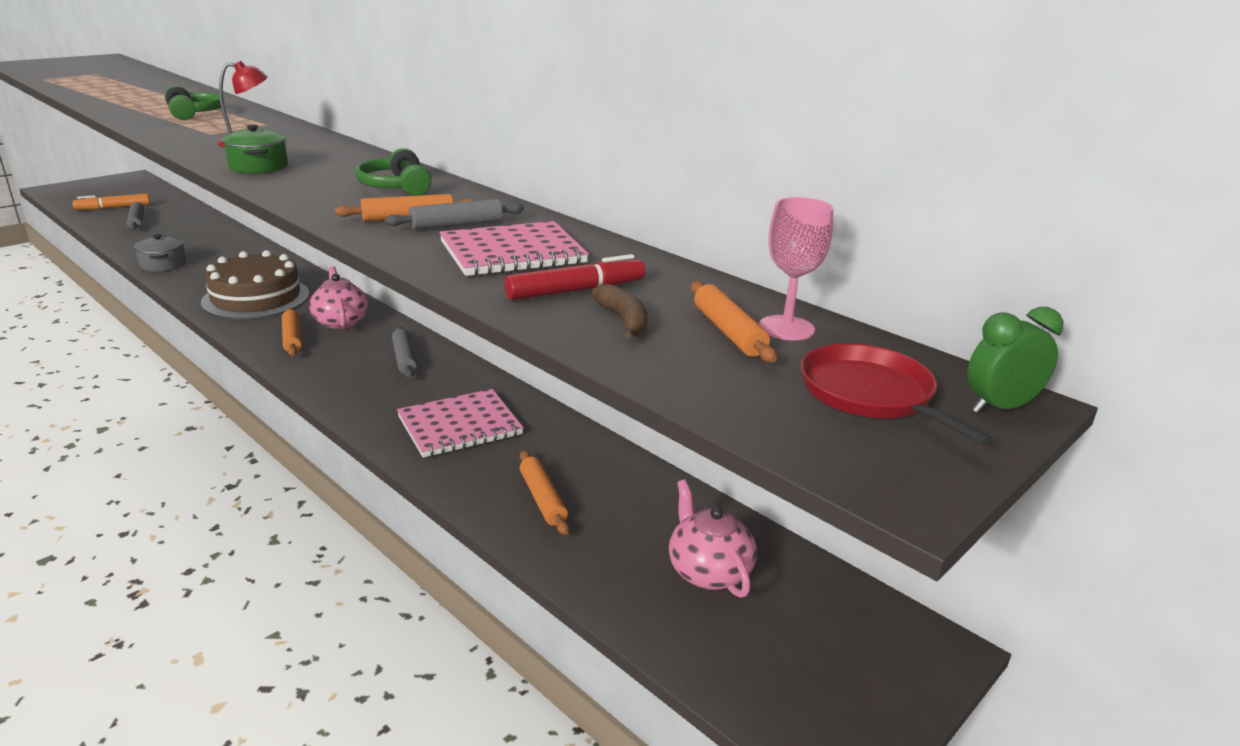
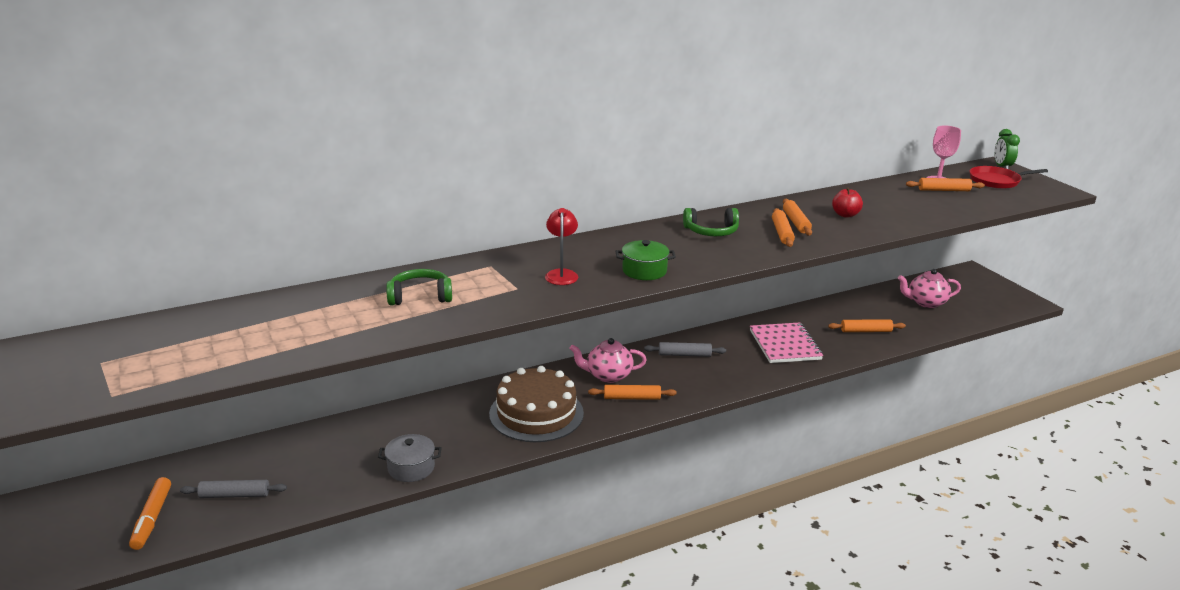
camera: 70 degrees left, 0 degrees up
(456, 225) = (796, 222): grey rolling pin -> orange rolling pin
(512, 253) = (845, 215): pink notebook -> red apple
(576, 290) = (899, 209): red marker -> none
(623, 320) = (934, 205): brown banana -> none

